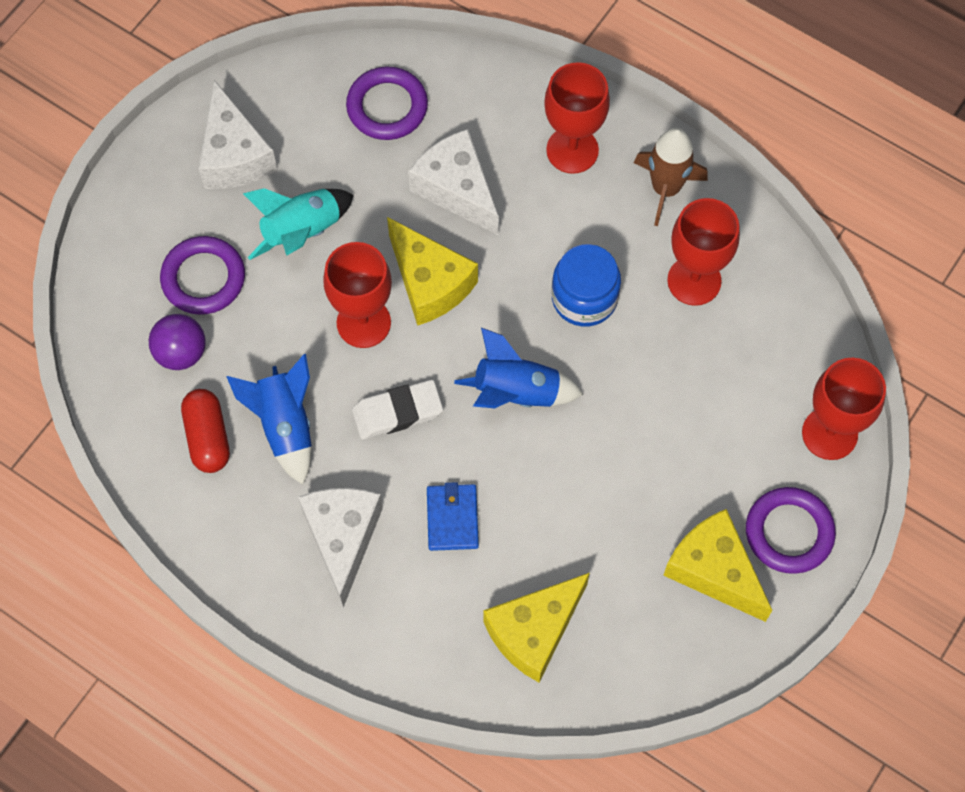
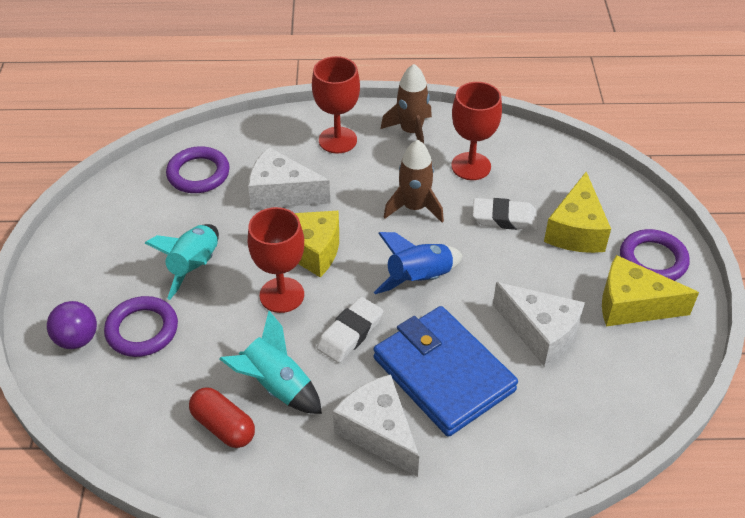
camera: 35 degrees left, 20 degrees down
(181, 353) = (160, 384): purple ball -> purple ball (77, 339)
(234, 155) = (110, 248): white cheese -> white cheese (540, 333)
(285, 426) = (277, 386): blue rocket -> turquoise rocket
(452, 518) = (443, 374): blue wallet -> blue wallet, size x2.17
(534, 631) = (560, 409): yellow cheese -> yellow cheese (576, 230)
(584, 298) = (414, 207): blue jar -> brown rocket
(672, 375) = (504, 218): none -> white eraser
(829, 433) = (622, 199): red goblet -> none

